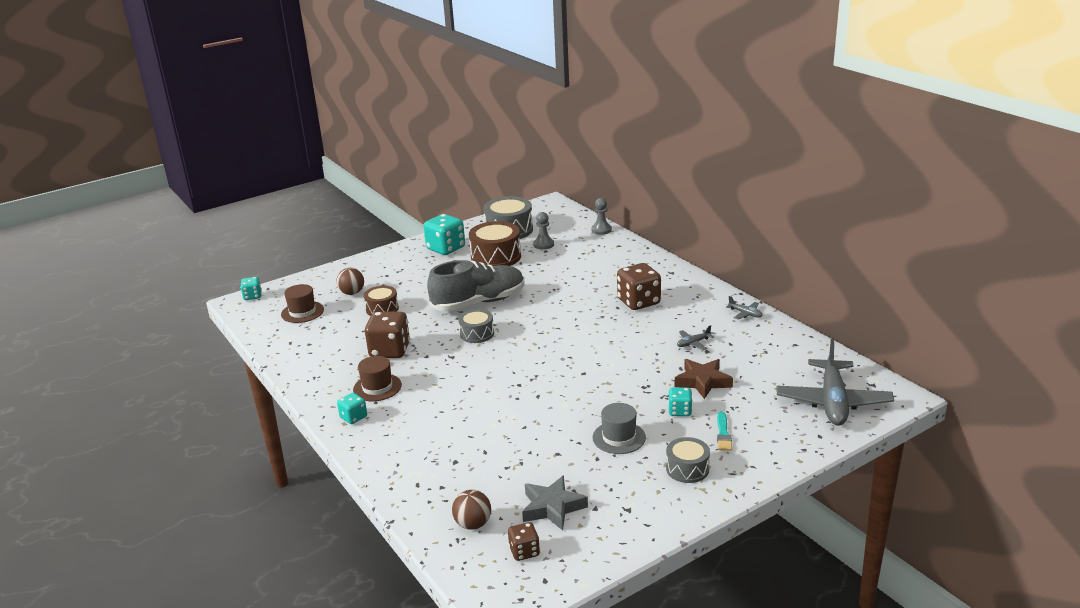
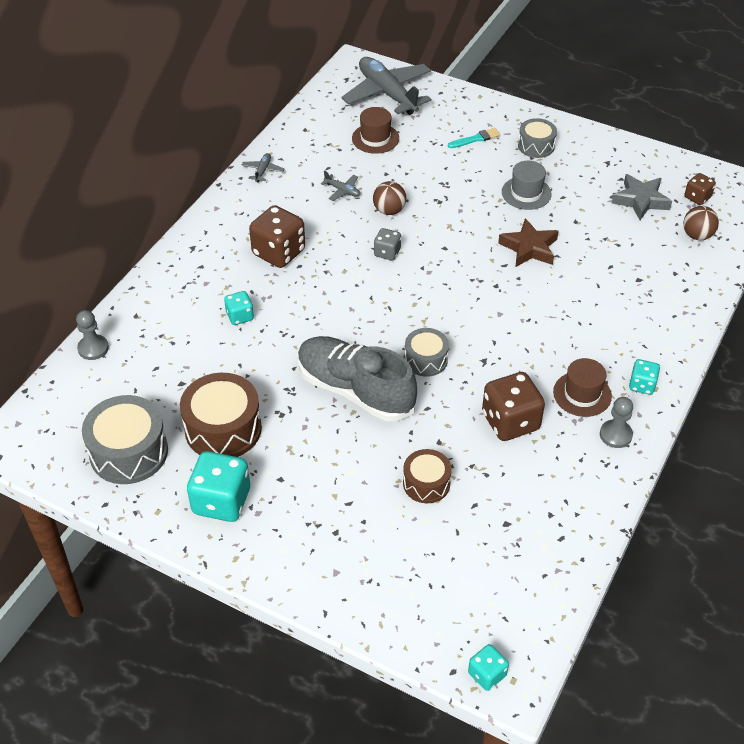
camera: 120 degrees left, 20 degrees up
(302, 312) = (487, 573): brown hat -> brown hat (375, 138)
(352, 293) = (406, 544): brown ball -> brown ball (389, 210)
(543, 244) = (163, 392): grey pawn -> grey pawn (615, 435)
(600, 345) = (387, 253): none -> grey dice
(680, 411) = (462, 170): turquoise dice -> turquoise dice (240, 316)
(703, 382) = (406, 168): brown star -> brown star (529, 248)
(833, 402) = (387, 93): grey plane -> grey plane turned 105 degrees counterclockwise

